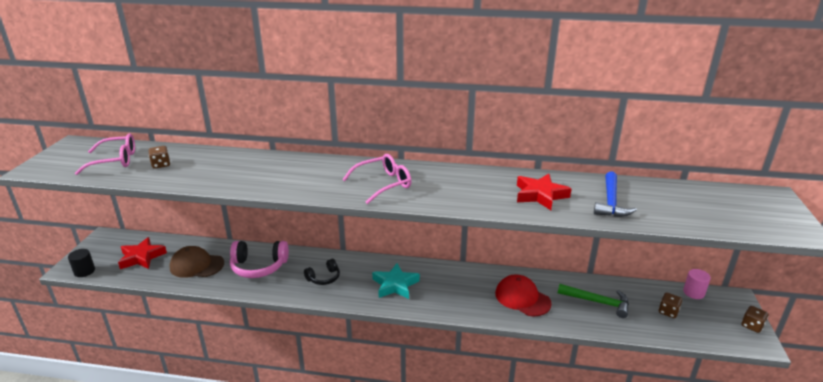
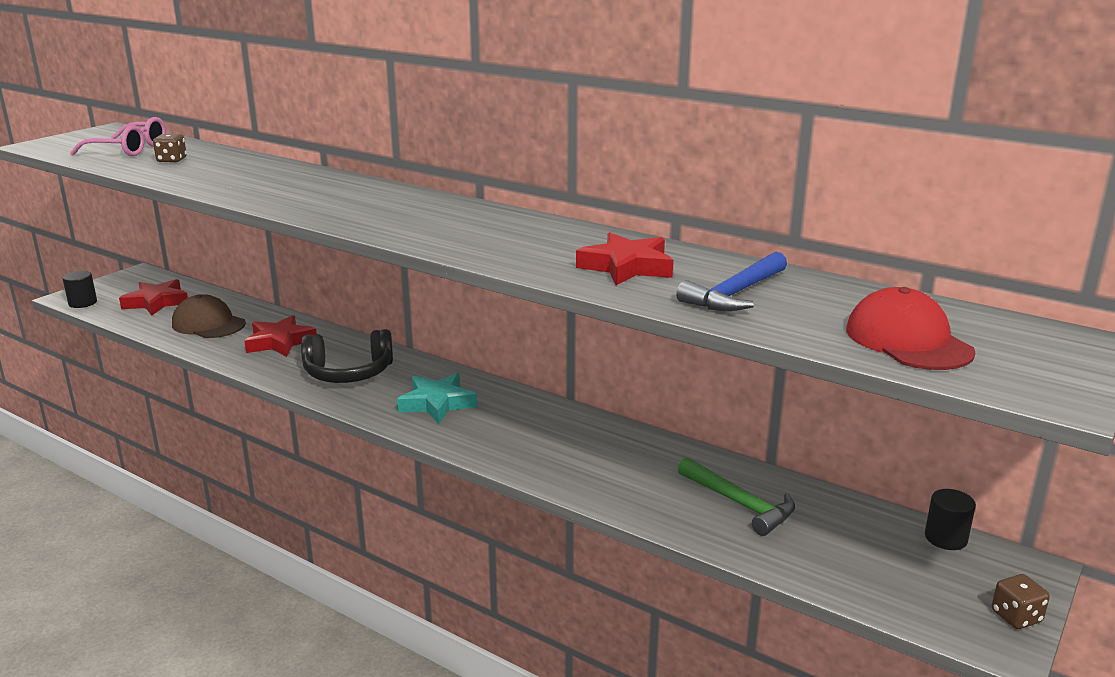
camera: 25 degrees right, 5 degrees down
(259, 267) = (280, 342): pink headphones -> red star
(324, 278) = (349, 373): black headphones -> black headphones, size x1.72
(383, 184) = (411, 218): pink glasses -> none
(522, 298) = (614, 466): red cap -> red cap (908, 340)
(668, 312) = (860, 551): brown dice -> none
(693, 293) = (945, 538): pink cylinder -> black cylinder

